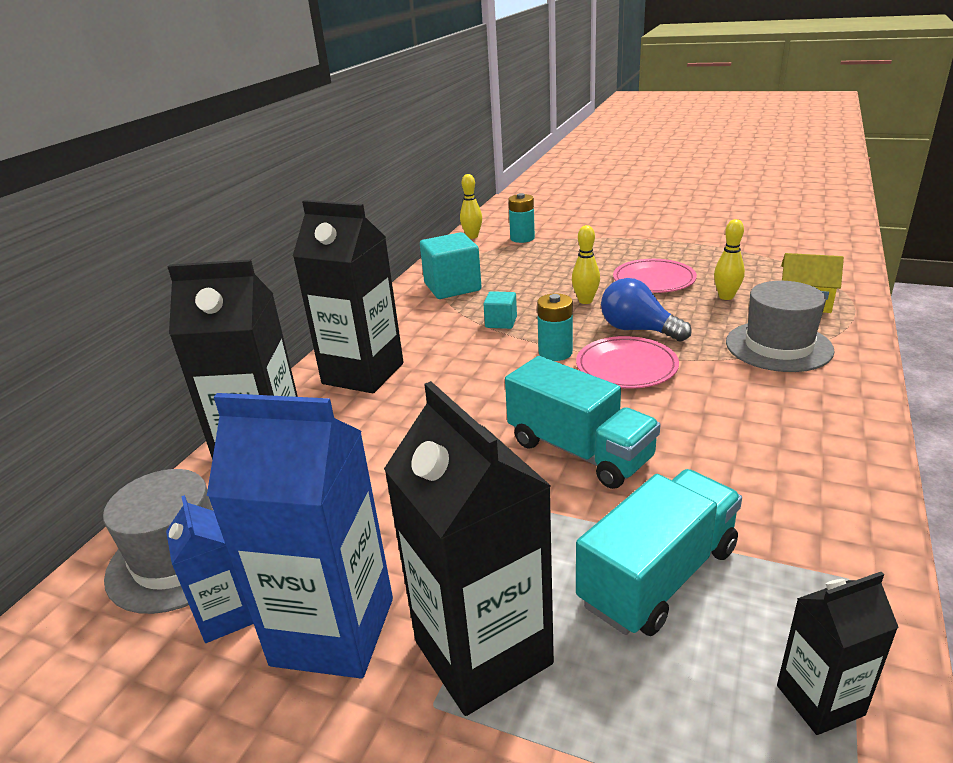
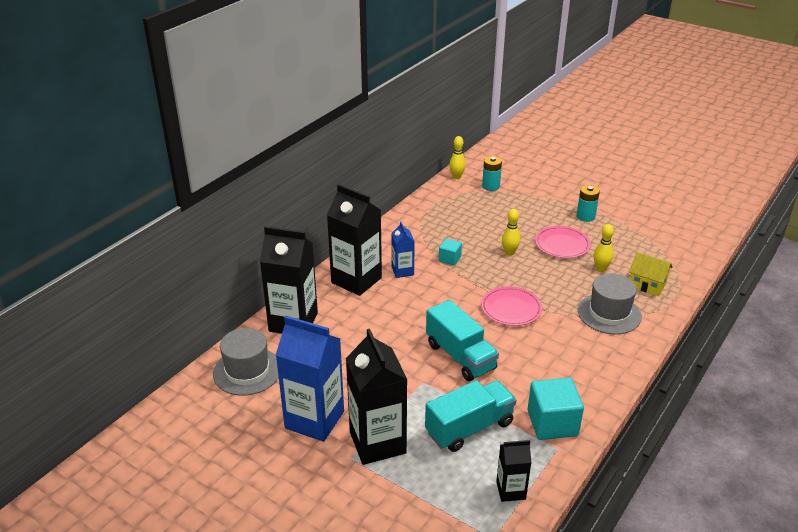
camera: 10 degrees right, 5 degrees up
(226, 616) = (268, 403): blue carton -> blue carton (402, 271)
(452, 287) = (428, 222): turquoise cube -> turquoise cube (552, 423)
(555, 353) = (474, 289): turquoise battery -> turquoise battery (585, 216)
(638, 330) = (531, 283): blue light bulb -> none

